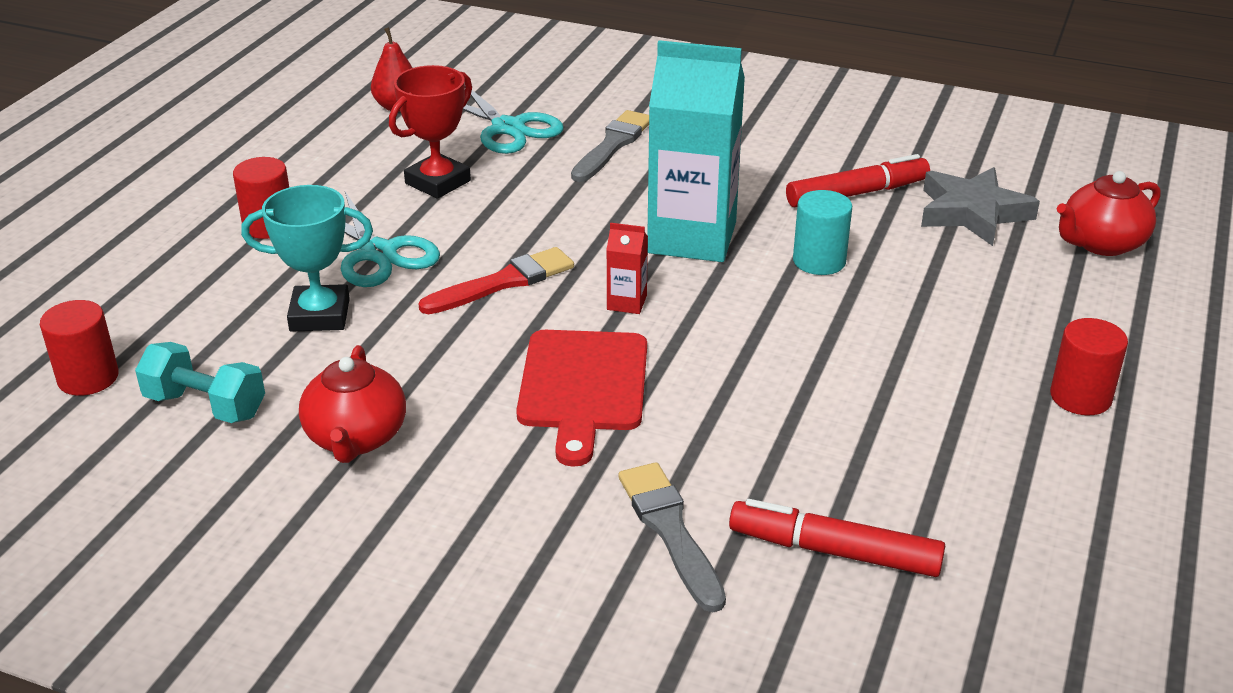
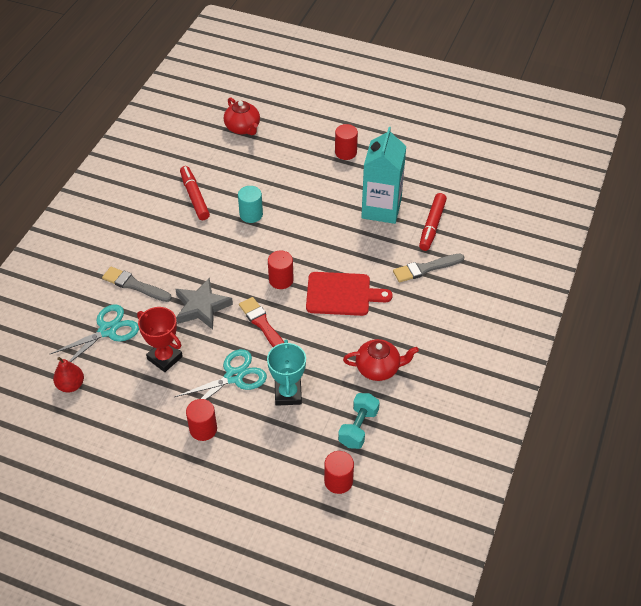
camera: 90 degrees left, 15 degrees up
(627, 302) = (281, 280): red carton -> red cylinder
(692, 238) = (228, 256): turquoise carton -> turquoise carton (381, 209)
(972, 213) = (215, 162): grey star -> grey star (202, 307)

